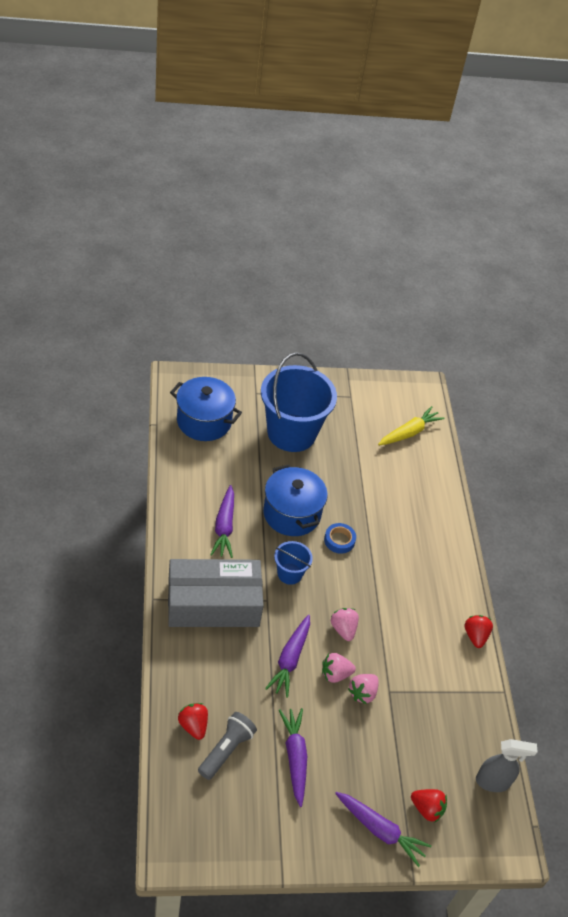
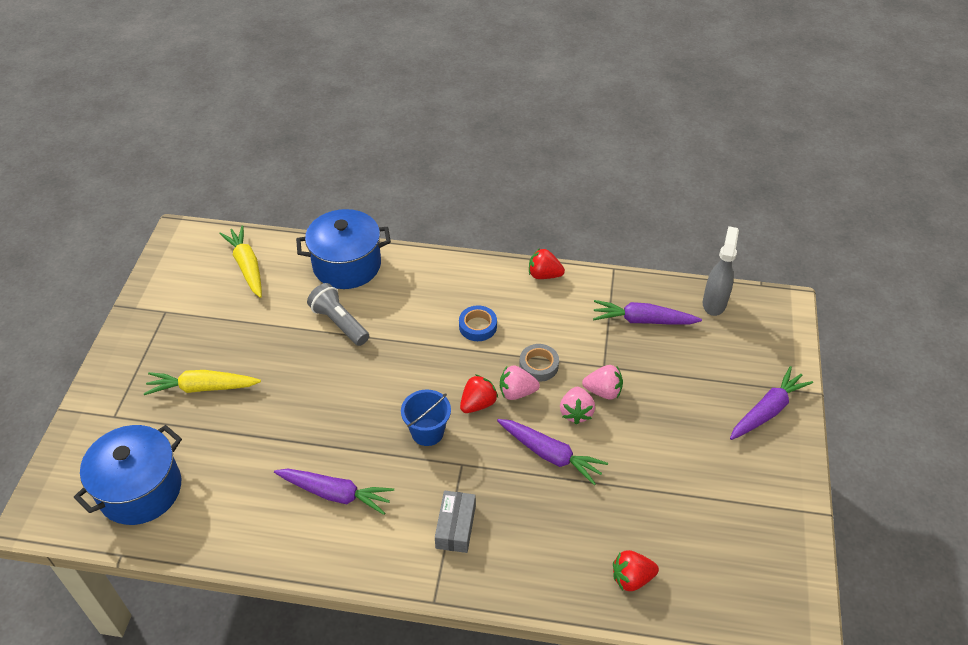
camera: 70 degrees left, 0 degrees up
(213, 603) = (455, 527): grey box -> grey box, size x0.44
(226, 750) = (667, 545): grey flashlight -> grey flashlight (339, 323)
(291, 433) = (202, 388): blue bucket -> yellow carrot
(291, 514) = (335, 412): blue pot -> blue pot (347, 265)
(295, 757) = (679, 474): purple carrot -> purple carrot (642, 320)
(339, 540) = (390, 370): blue tape -> blue tape (477, 326)
(362, 693) = (603, 391): pink strawberry -> pink strawberry turned 45 degrees counterclockwise
(375, 642) = (538, 365): none -> grey tape
(427, 809) = (743, 364): red strawberry -> red strawberry (478, 404)

